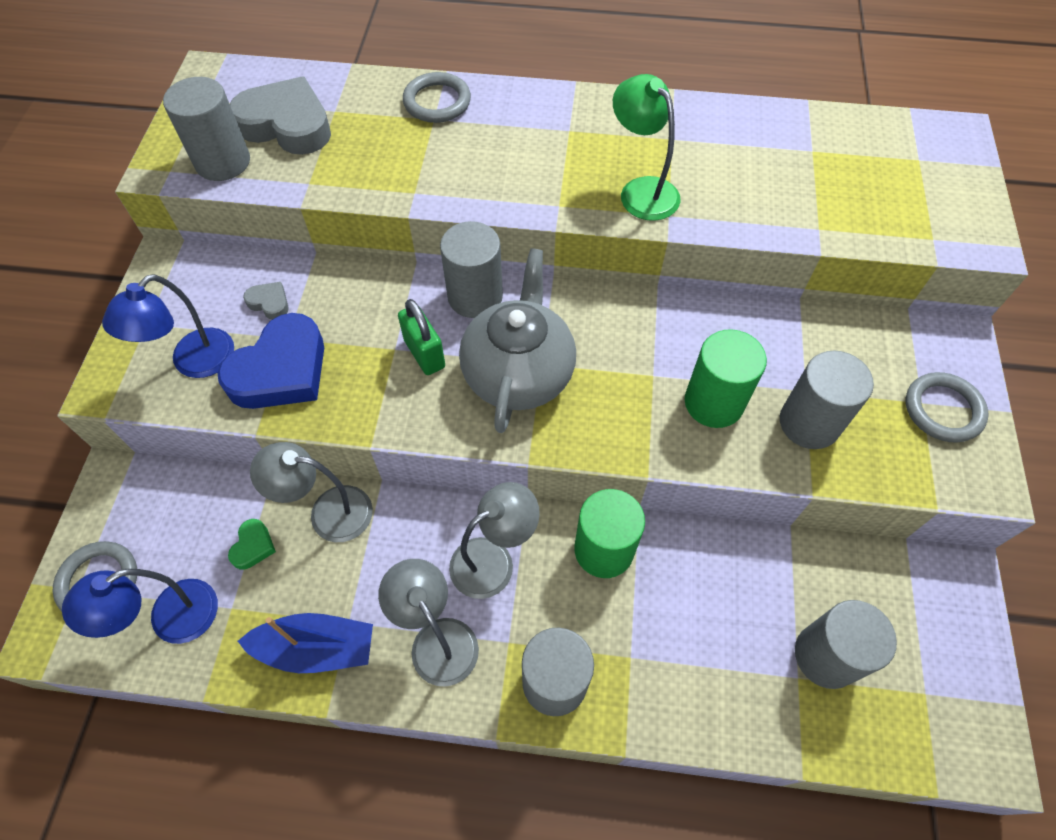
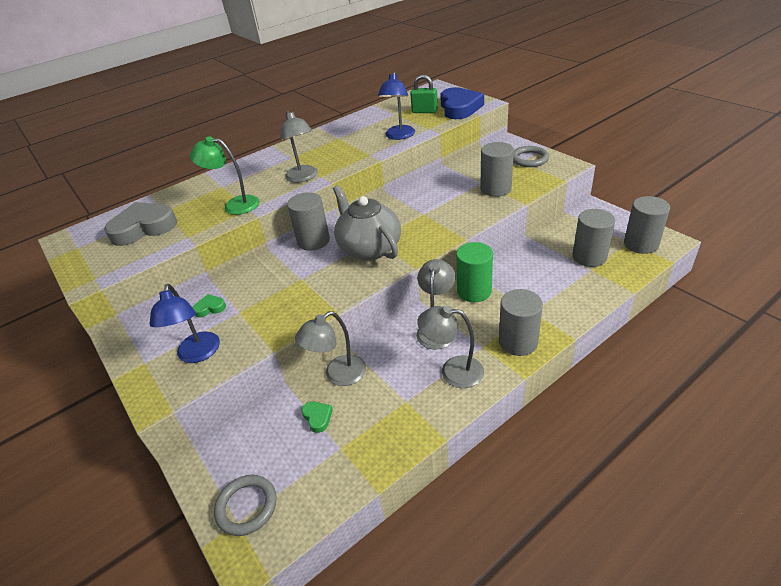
camera: 40 degrees left, 20 degrees down
(170, 619) = (313, 481): blue lamp -> blue lamp (399, 136)
(223, 162) = (125, 258): grey cylinder -> grey cylinder (641, 244)
(269, 303) = (210, 308): grey heart -> green heart
(281, 370) = (253, 323): blue heart -> blue heart (459, 108)
(316, 648) = (405, 422): blue boat -> none
(424, 354) = (318, 270): green padlock -> green padlock (424, 111)
(437, 102) = (215, 181): grey ring -> none
(536, 187) = (303, 177): none -> grey lamp
(641, 190) = (349, 155): green lamp -> green lamp (234, 205)
(713, 402) = (456, 205): green cylinder -> none

